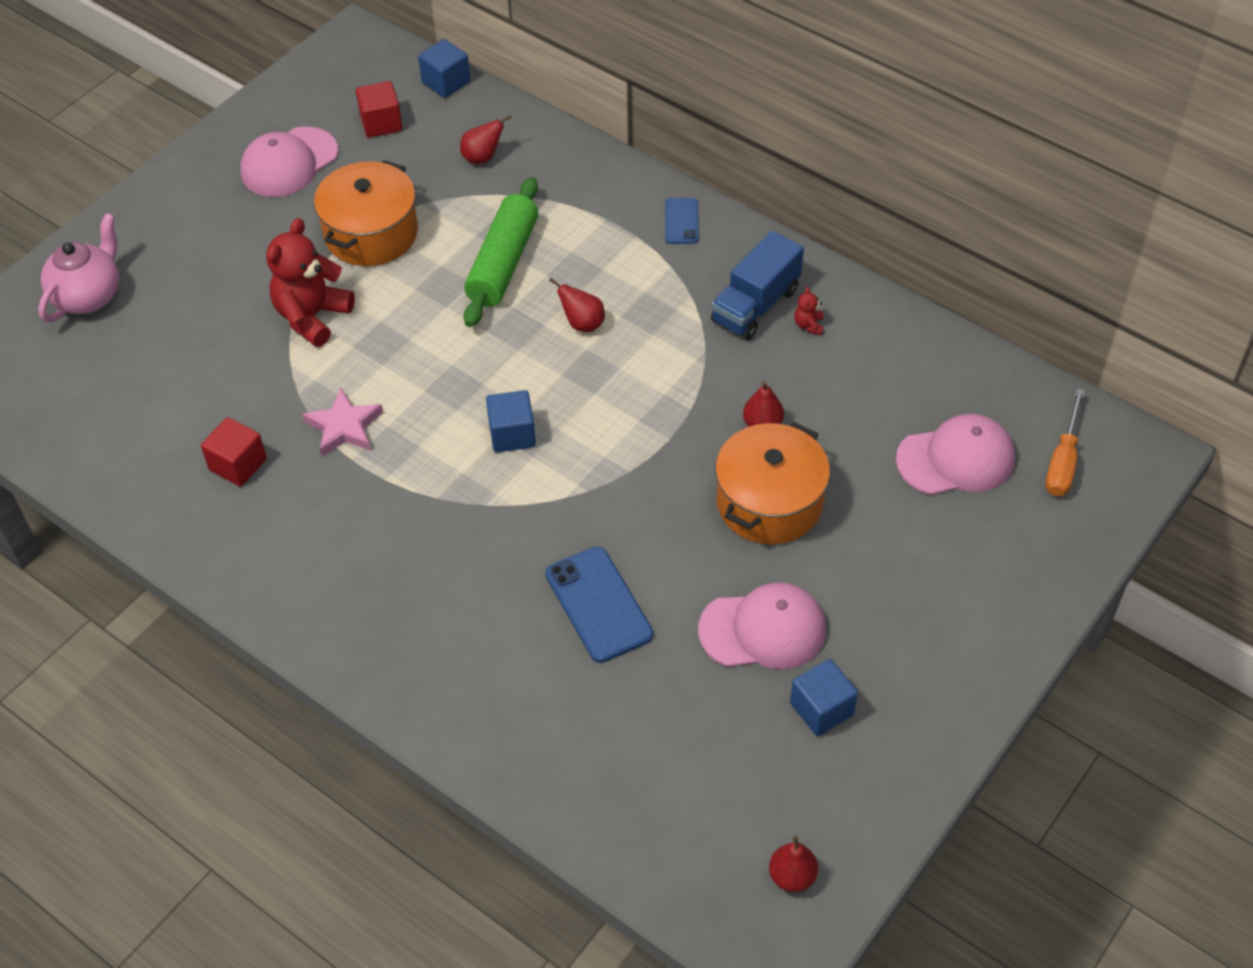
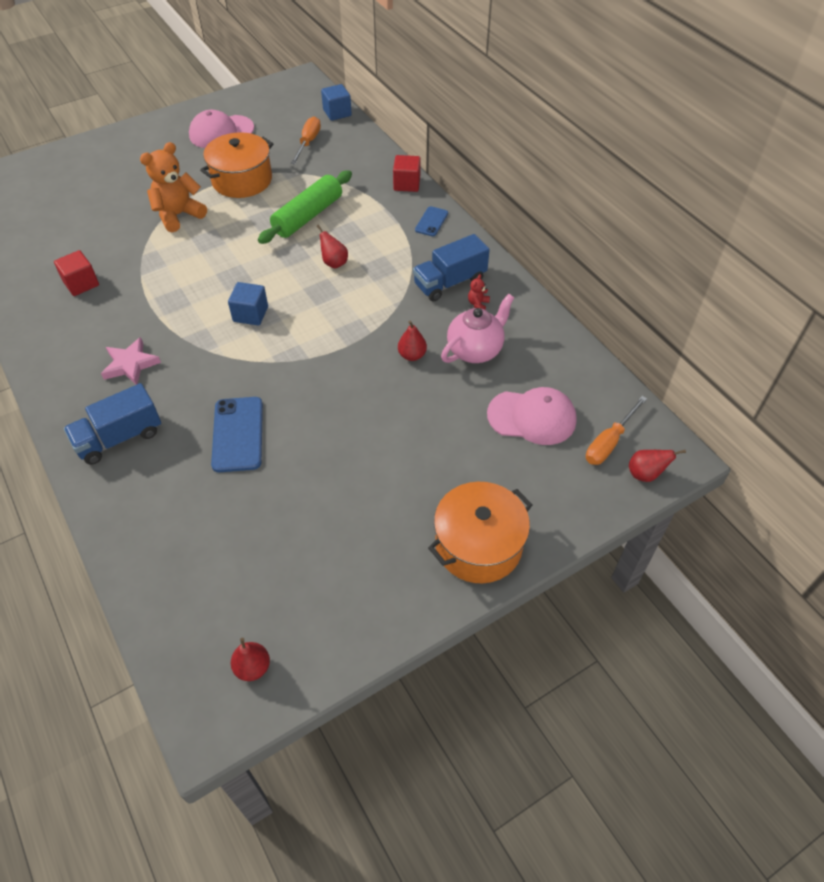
camera: 20 degrees right, 0 degrees up
(88, 296) = (66, 172): pink teapot -> pink teapot (475, 350)
(312, 317) = (178, 215): red teddy bear -> orange teddy bear
(344, 427) = (155, 280): pink star -> pink star (130, 364)
(381, 123) = (286, 125): red cube -> red cube (407, 184)
(432, 144) = (308, 142): none -> orange screwdriver
(443, 662) = (119, 438): none -> blue truck
(482, 157) = (332, 157): red pear -> red pear (645, 474)
(763, 630) = (334, 487): pink cap -> none
(769, 502) = (388, 405): orange pot -> orange pot (478, 545)
(821, 709) = (343, 555): blue cube -> none

